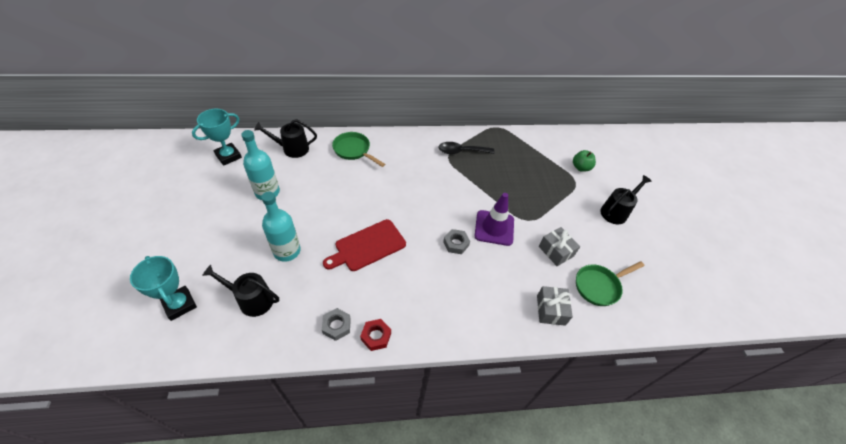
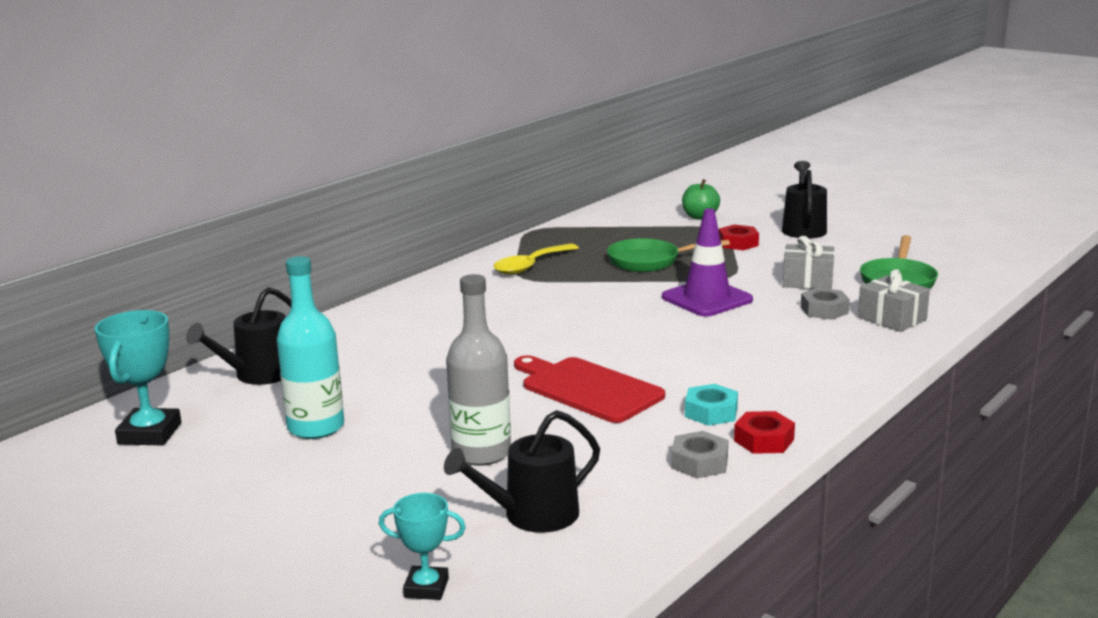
camera: 40 degrees left, 30 degrees down
(180, 304) = (426, 588): turquoise trophy -> turquoise trophy, size x0.62
(287, 251) = (481, 453): turquoise bottle -> grey bottle
(354, 150) = (370, 331): green pan -> green pan (649, 261)
(367, 246) = (587, 389): red cutting board -> red cutting board turned 120 degrees clockwise
(385, 301) = (711, 412): none -> turquoise nut
(456, 244) = (691, 331): grey nut -> grey nut (824, 310)
(461, 151) = (530, 266): black spoon -> yellow spoon
(568, 199) = (738, 243): none -> red nut

